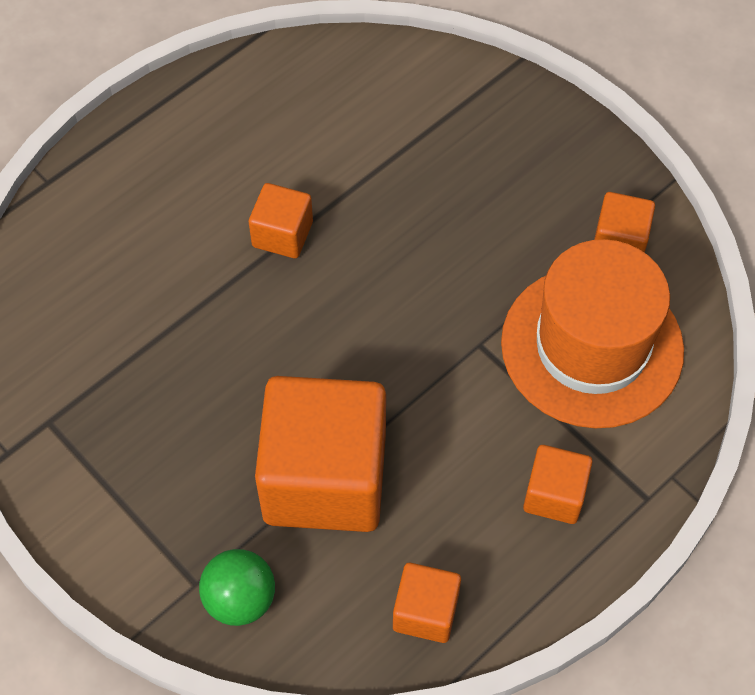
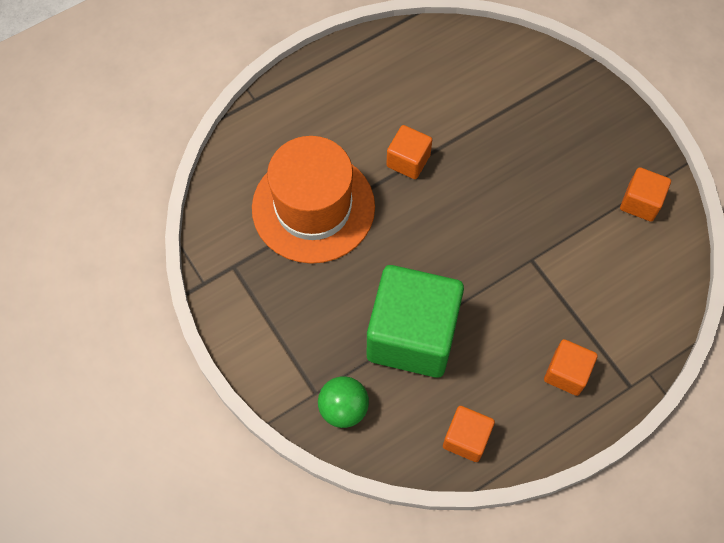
camera: 10 degrees right, 5 degrees up
(325, 478) = (412, 335): orange cube -> green cube
(592, 346) = (609, 273): orange hat -> orange hat (313, 207)

